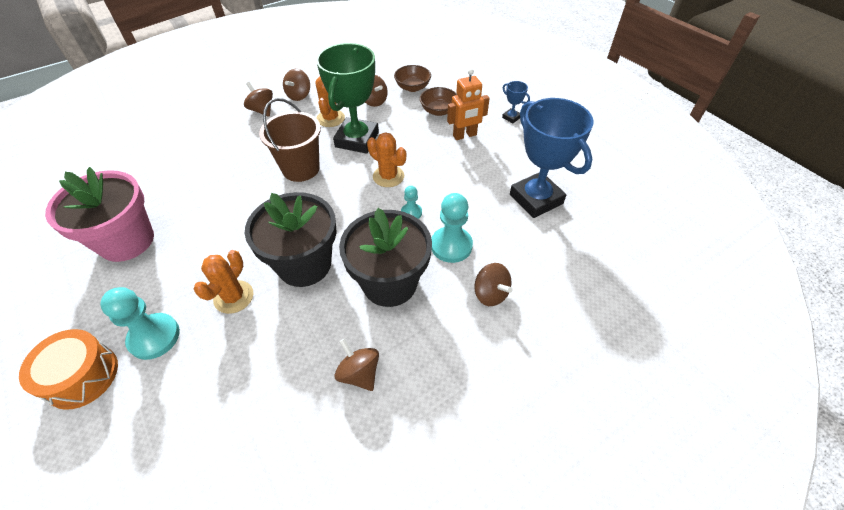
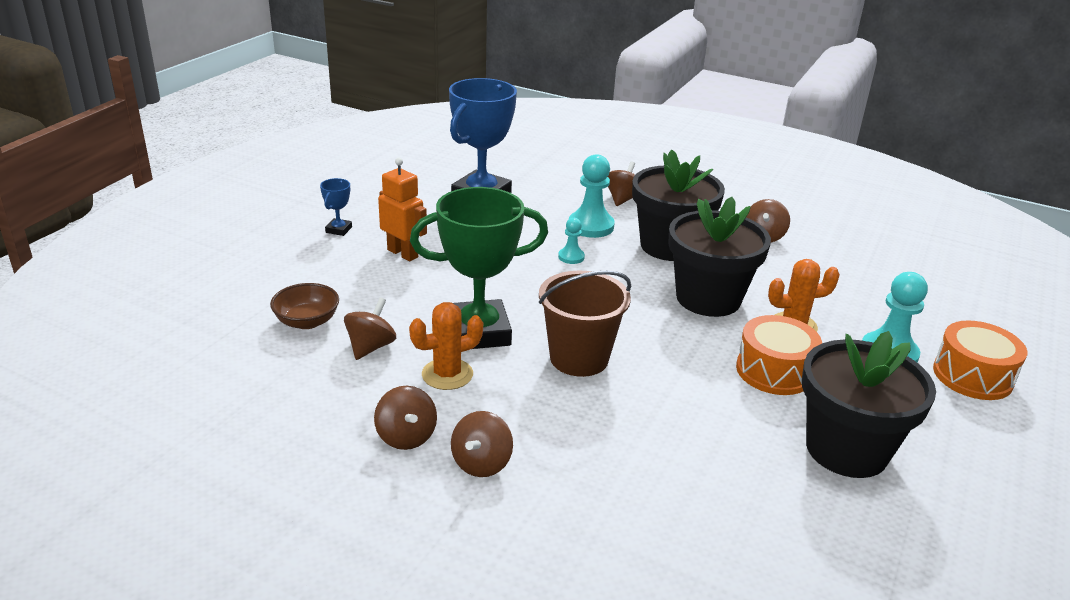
camera: 120 degrees left, 20 degrees down
(127, 241) = (846, 449): pink flower pot -> black flower pot
(208, 251) = (774, 371): none -> orange drum
(299, 95) = (406, 437): brown spinning top -> brown spinning top turned 75 degrees clockwise
(388, 176) = (528, 286): orange cactus -> none
(438, 111) = (359, 284): brown bowl -> none

